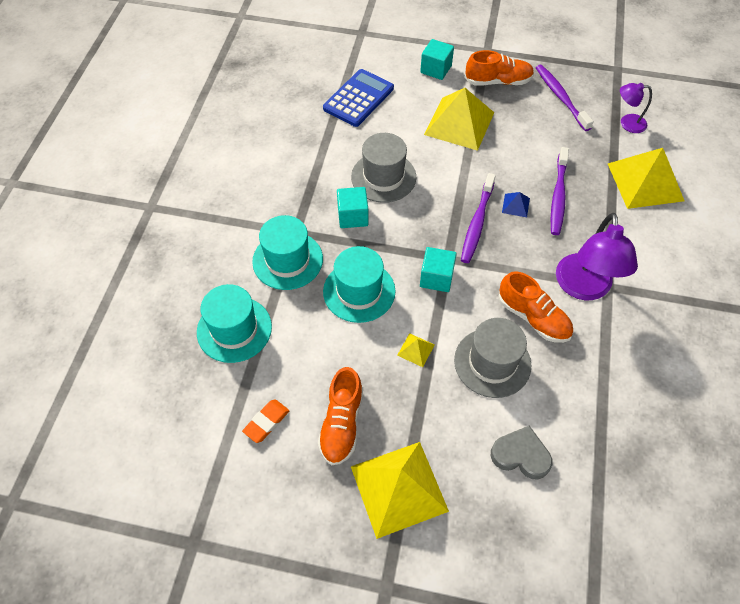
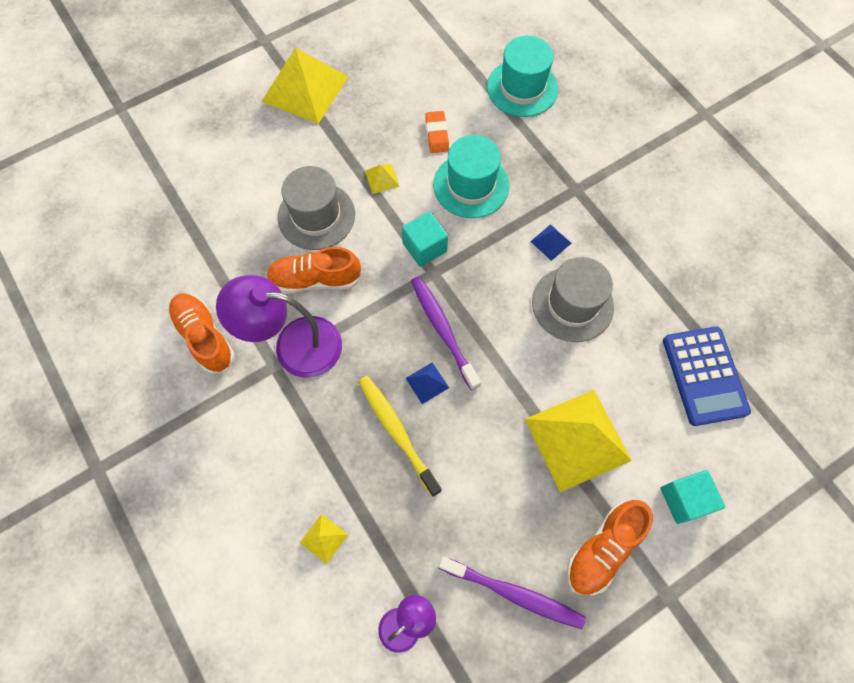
camera: 135 degrees right, 10 degrees up
(266, 422) = (429, 57): orange eraser -> orange eraser (437, 134)
(287, 260) = (552, 163): turquoise hat -> none
(342, 423) = (380, 93): orange shoe -> orange shoe (204, 337)
(353, 216) = (551, 242): turquoise cube -> blue pyramid
(520, 455) = (241, 169): grey heart -> none
(558, 196) = (397, 432): purple toothbrush -> yellow toothbrush
(584, 288) = (294, 345): purple lamp -> purple lamp turned 45 degrees counterclockwise
(645, 182) = (324, 538): yellow pyramid -> yellow pyramid, size x0.42

